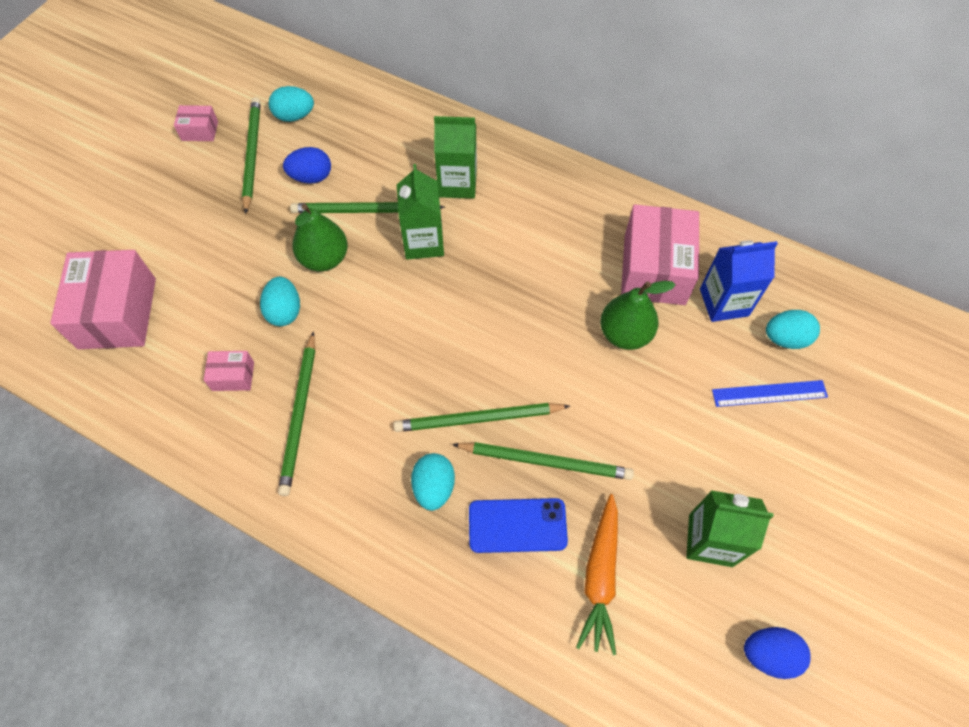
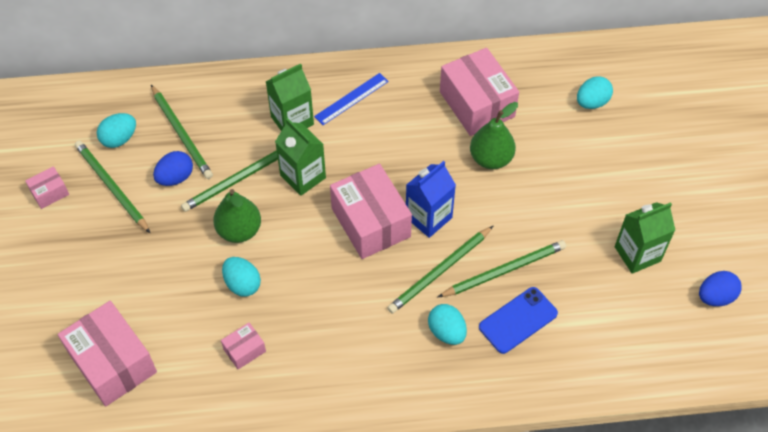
camera: 35 degrees left, 5 degrees down
(299, 415) = (316, 345): green pencil -> green pencil (181, 134)
(450, 326) = (370, 222): none -> pink box
(600, 576) = (590, 317): orange carrot -> none
(724, 302) = (537, 100): blue carton -> blue carton (428, 217)
(769, 393) = (607, 143): blue ruler -> blue ruler (351, 99)

